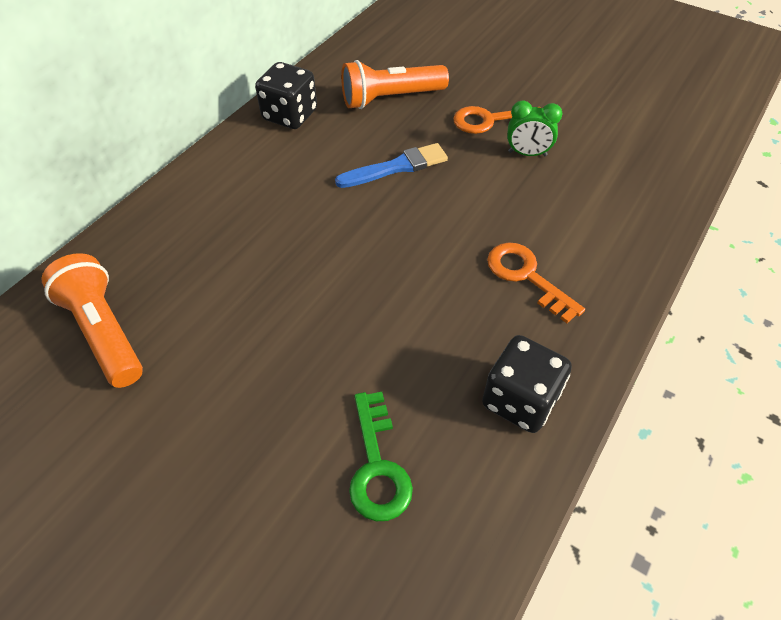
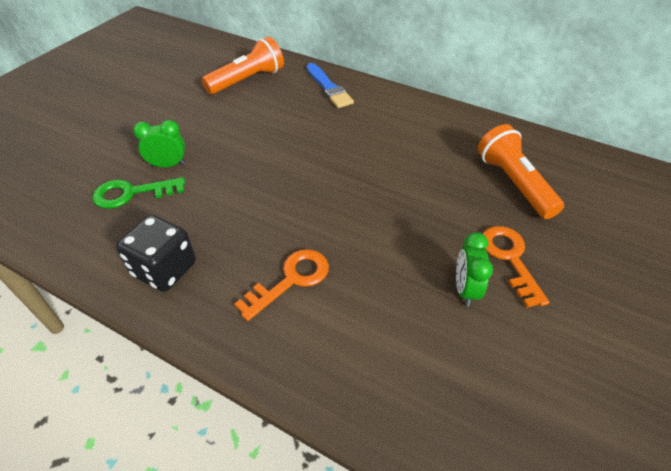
camera: 85 degrees right, 5 degrees down
(290, 115) = (463, 126): black dice -> none
(316, 425) = (168, 165): none -> green clock
(396, 167) = (416, 191): blue brush -> blue brush (328, 88)

